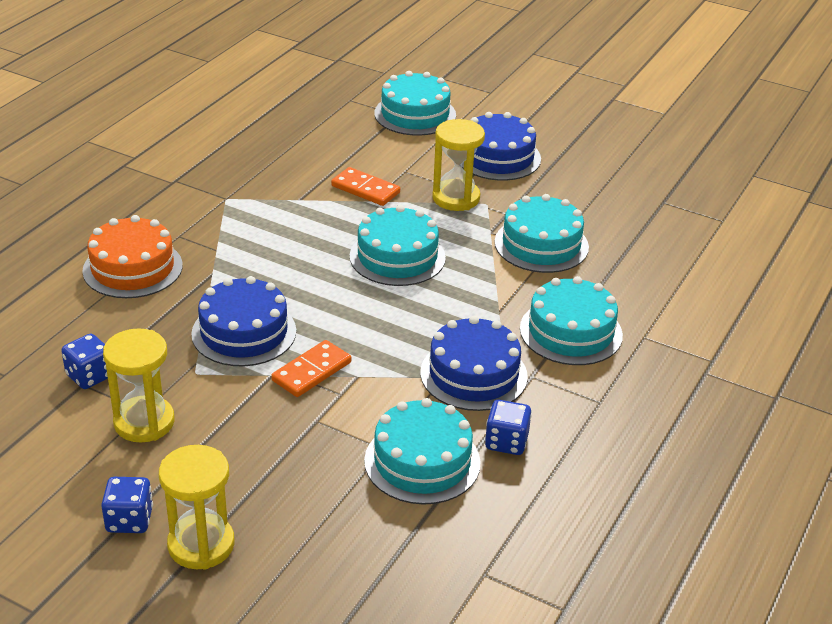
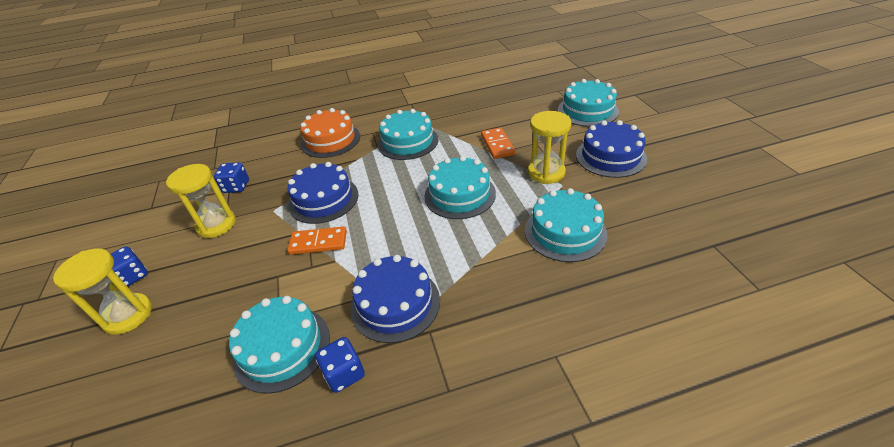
camera: 50 degrees right, 5 degrees up
(571, 332) = (501, 313): turquoise cake -> turquoise cake (408, 142)

